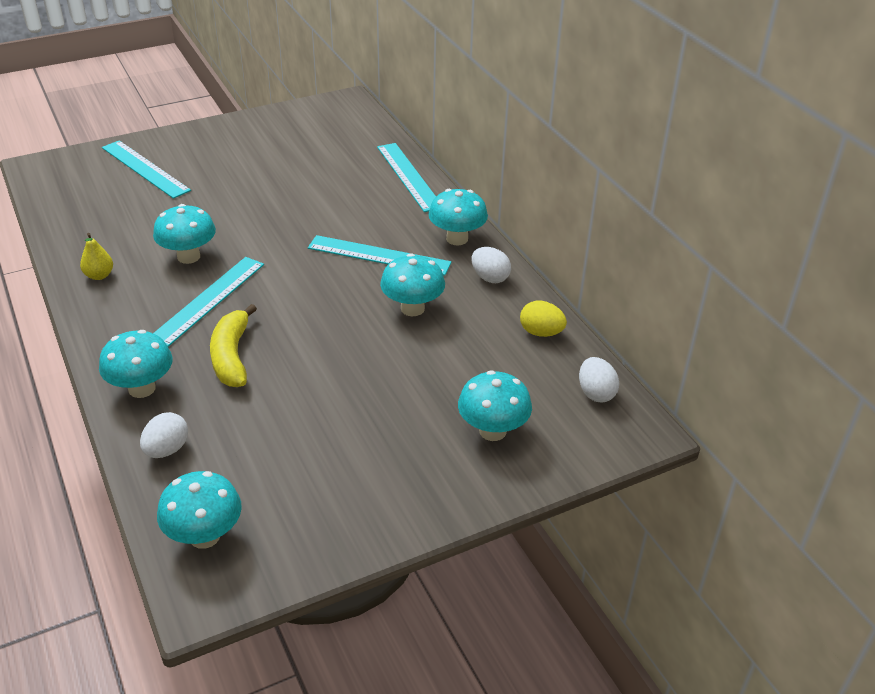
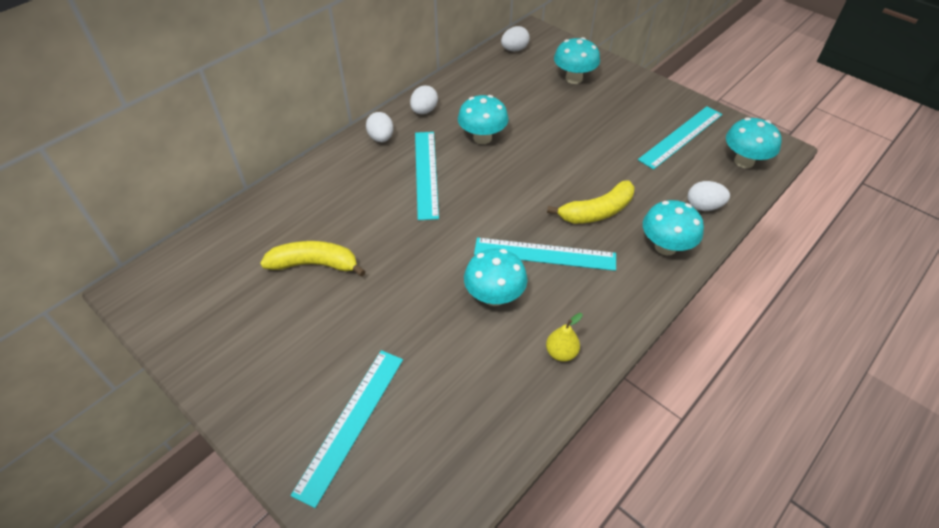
camera: 110 degrees left, 10 degrees up
(307, 175) = (315, 264): none -> yellow banana
(409, 176) = (291, 191): turquoise ruler -> turquoise ruler (681, 137)
(457, 239) = (381, 138): turquoise mushroom -> white egg
(541, 332) = (472, 78): yellow egg -> none

